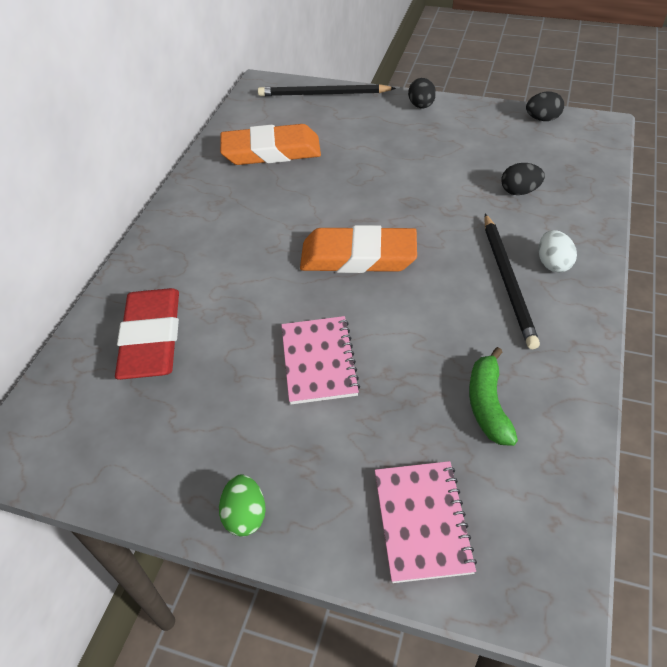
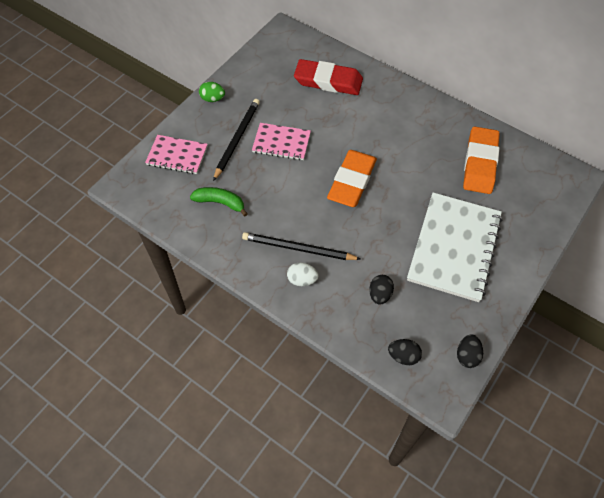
camera: 105 degrees right, 10 degrees up
(323, 94) = (551, 213): black pencil -> black pencil (237, 139)
(413, 149) = (454, 248): none -> white notebook
(421, 106) = (513, 275): black egg -> black egg (403, 356)

